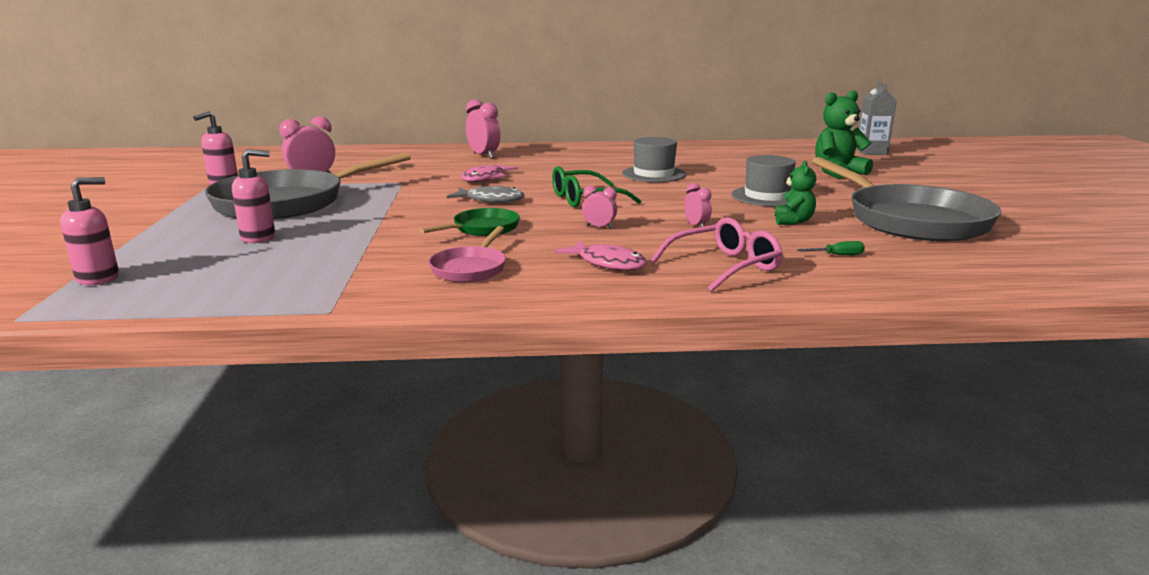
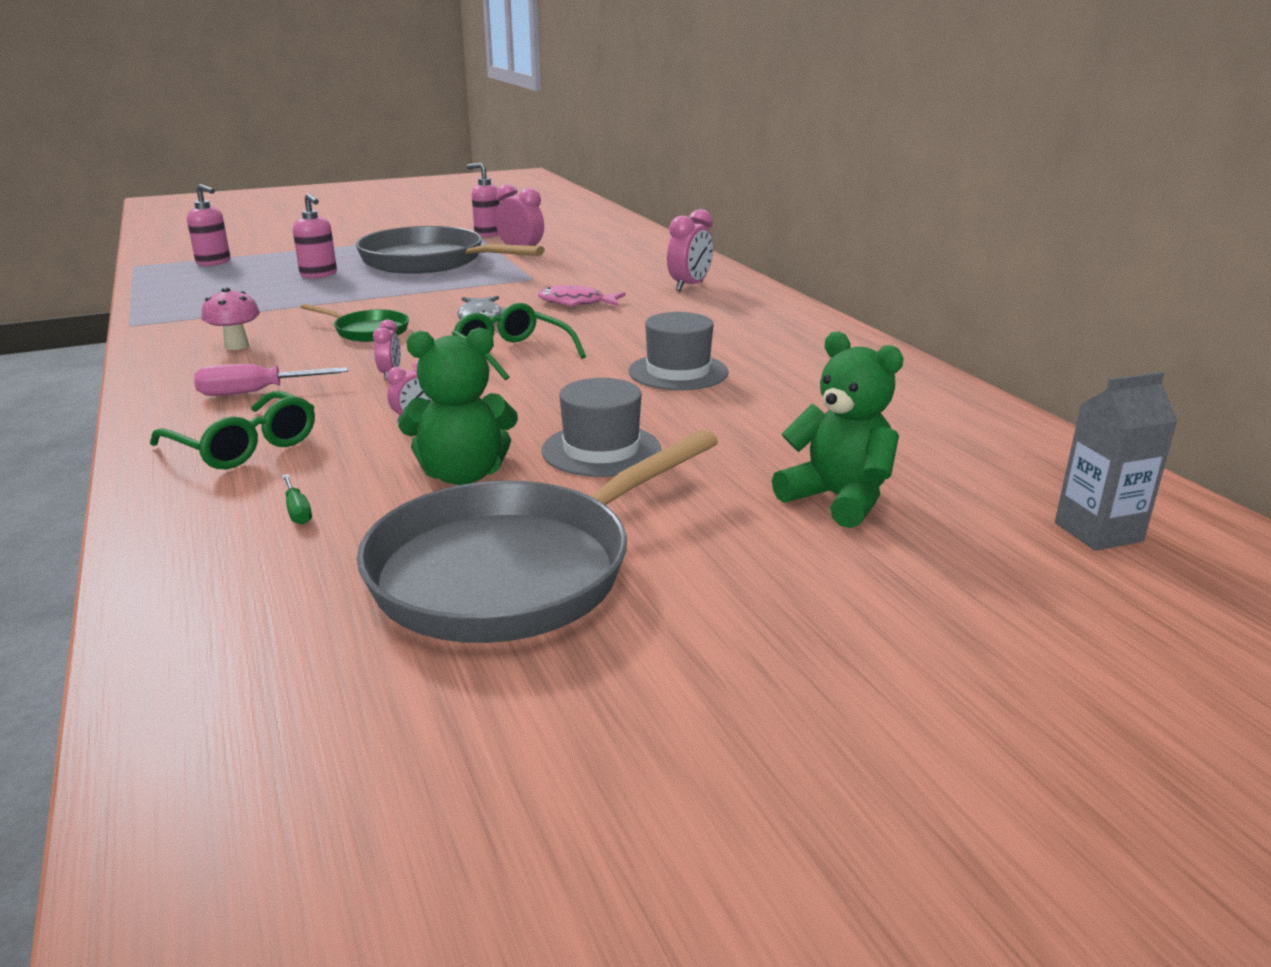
camera: 70 degrees right, 5 degrees up
(470, 268) = (236, 346): pink pan -> pink mushroom
(608, 263) = (254, 392): pink fish -> pink screwdriver
(725, 266) = (245, 446): pink glasses -> green glasses
(793, 221) = (463, 475): green teddy bear -> green teddy bear, size x1.64

